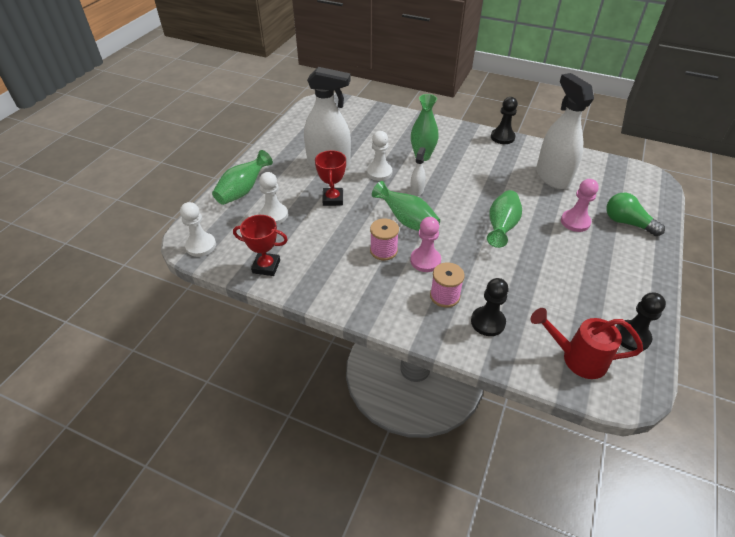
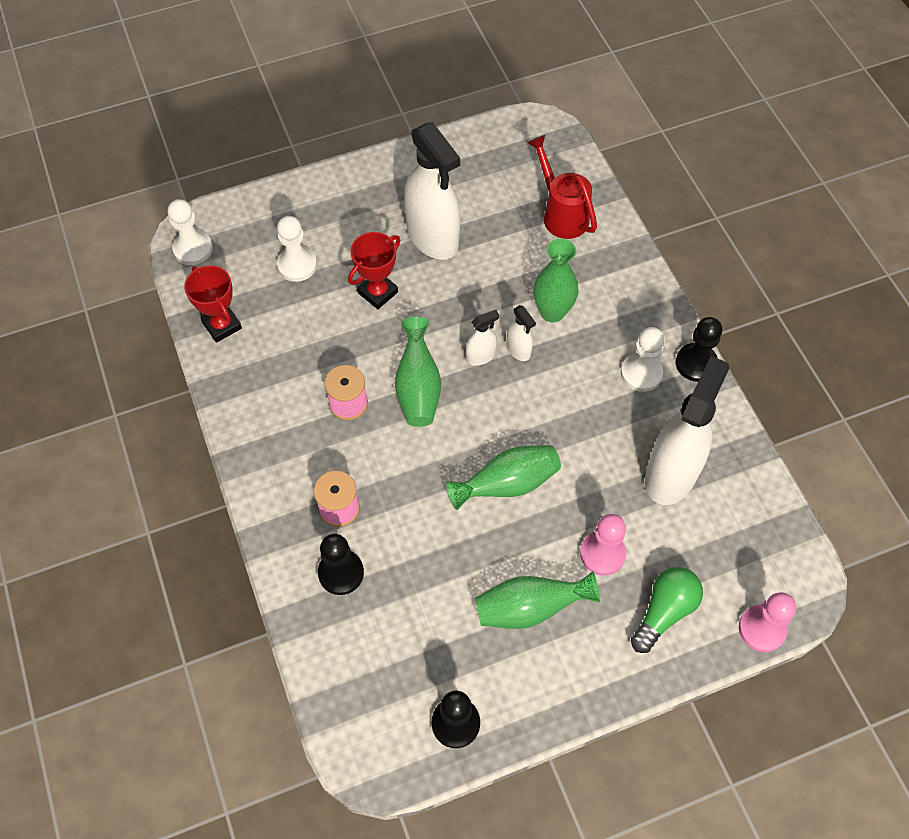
camera: 45 degrees right, 15 degrees up
(243, 191) = (303, 206): green vase -> green vase (529, 608)
(379, 172) = (472, 296): white pawn -> white pawn (641, 373)
(425, 260) = (373, 452): pink pawn -> pink pawn (762, 629)
(429, 178) = (518, 350): none -> white spray bottle
(576, 358) = (370, 686): red watering can -> red watering can (561, 213)
(627, 223) = (664, 611): green light bulb -> green light bulb turned 45 degrees clockwise

